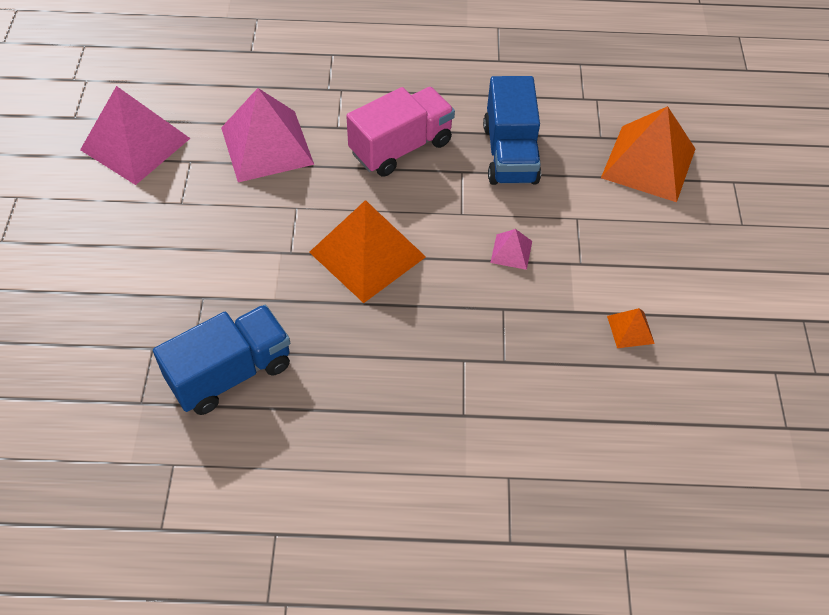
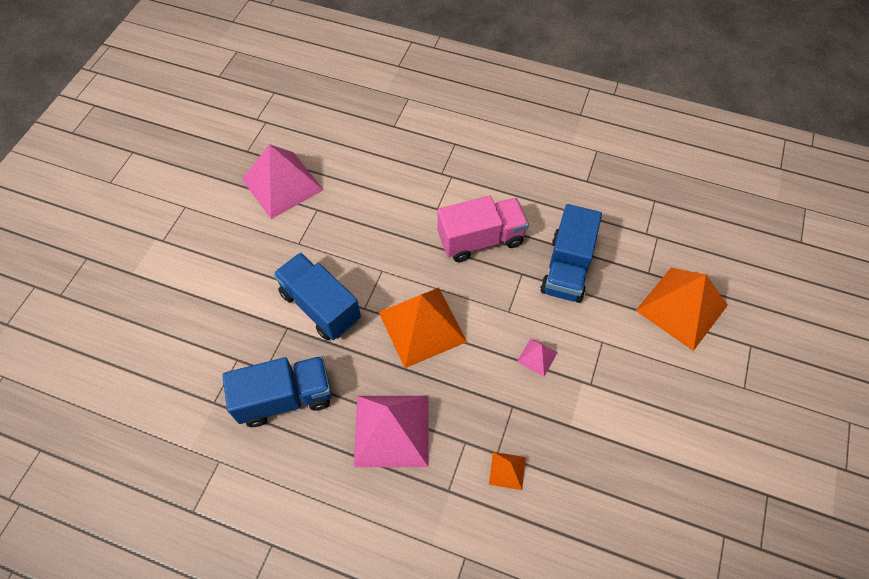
camera: 20 degrees right, 5 degrees up
(235, 264) = (320, 306): none -> blue truck
(267, 145) = (378, 211): pink pyramid -> pink pyramid (392, 430)
(630, 329) = (611, 457): orange pyramid -> orange pyramid (507, 470)

